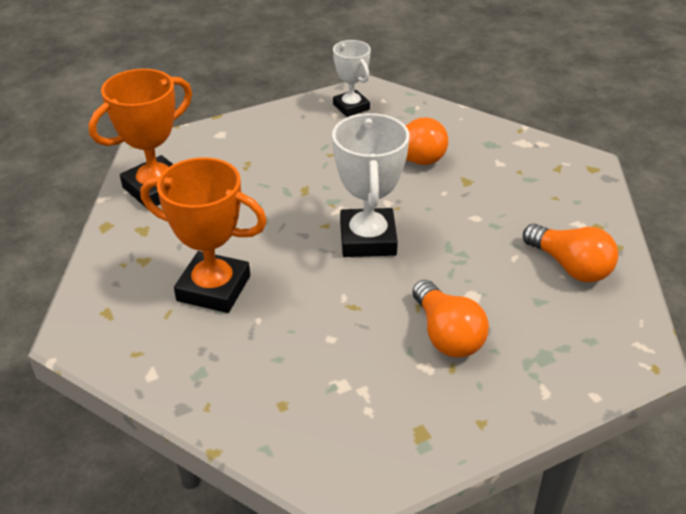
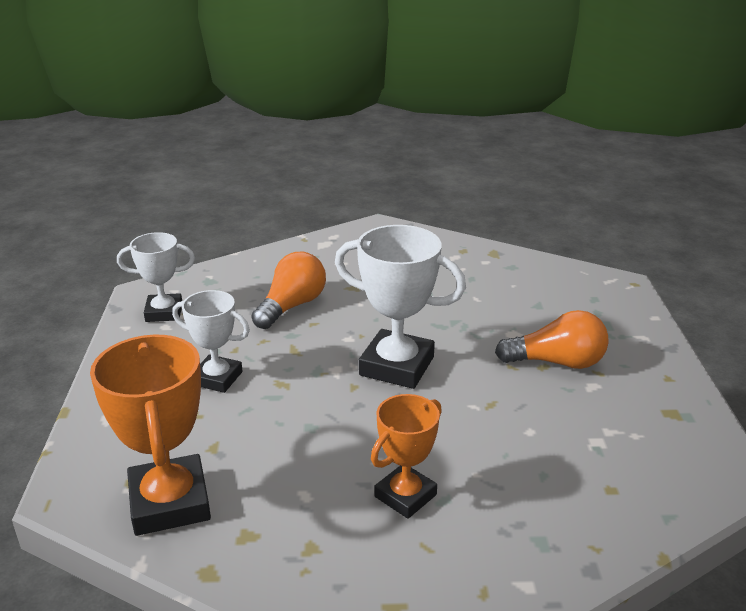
camera: 65 degrees left, 10 degrees down
(213, 288) = (405, 496): orange trophy -> orange trophy, size x0.63
(290, 159) = (217, 378): none -> white trophy
(569, 266) = (504, 278): orange light bulb -> none

